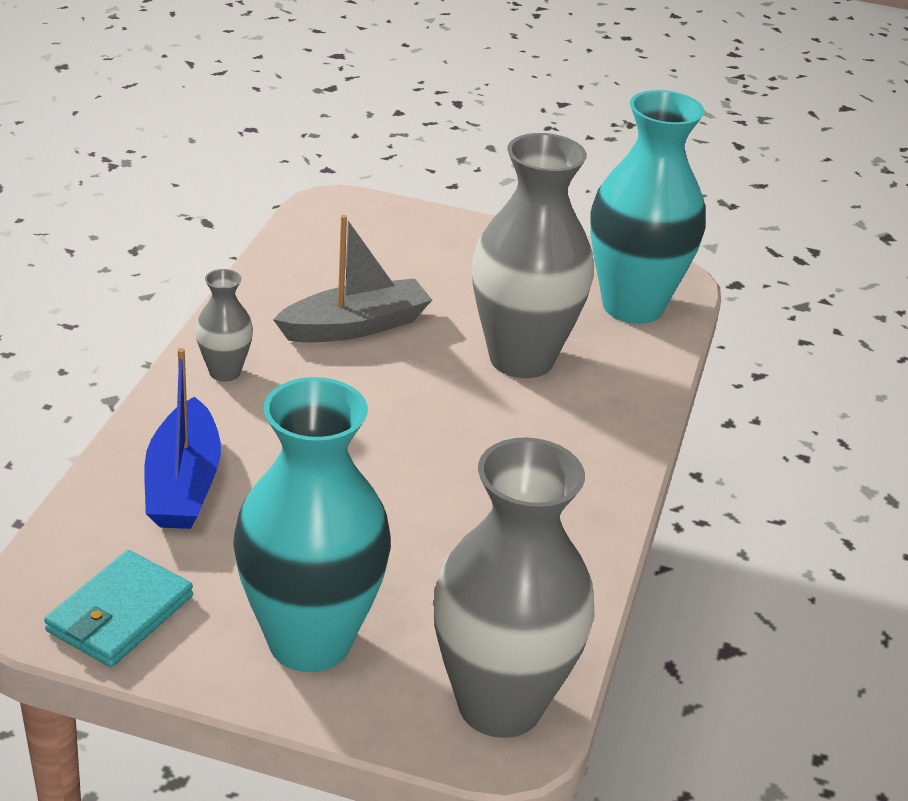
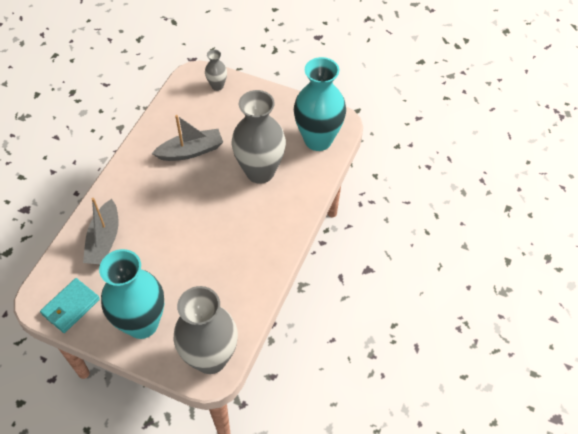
camera: 10 degrees right, 20 degrees up
(183, 484) = (104, 240): blue boat -> grey boat
(225, 372) = (130, 178): grey vase -> grey vase (217, 86)

